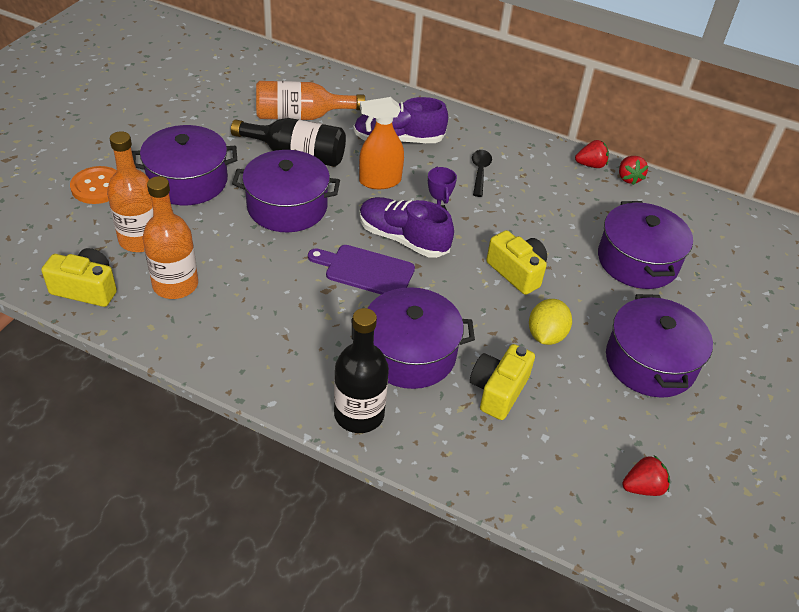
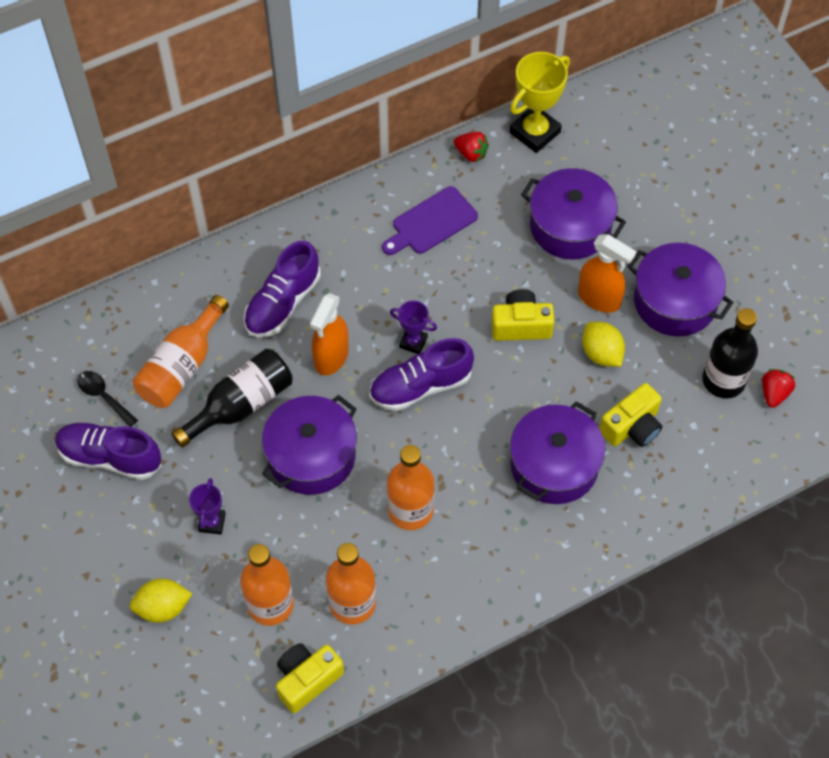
camera: 50 degrees left, 15 degrees up
(98, 187) = (163, 608): orange button -> yellow lemon
(188, 181) = (212, 522): purple pot -> purple trophy
(201, 114) = (110, 457): none -> purple shoe
(287, 282) = (410, 510): none -> orange bottle
(359, 414) = (590, 540): black bottle -> black bottle (723, 380)
(365, 270) = (439, 440): purple cutting board -> purple cutting board (431, 222)
(480, 172) = (378, 266): black spoon -> black spoon (103, 396)
(498, 391) = (632, 427): yellow camera -> yellow camera turned 105 degrees counterclockwise
(590, 165) = (433, 170): red strawberry -> none
(595, 309) = (599, 298): none -> orange spray bottle
(690, 203) = (535, 132): none -> yellow trophy

